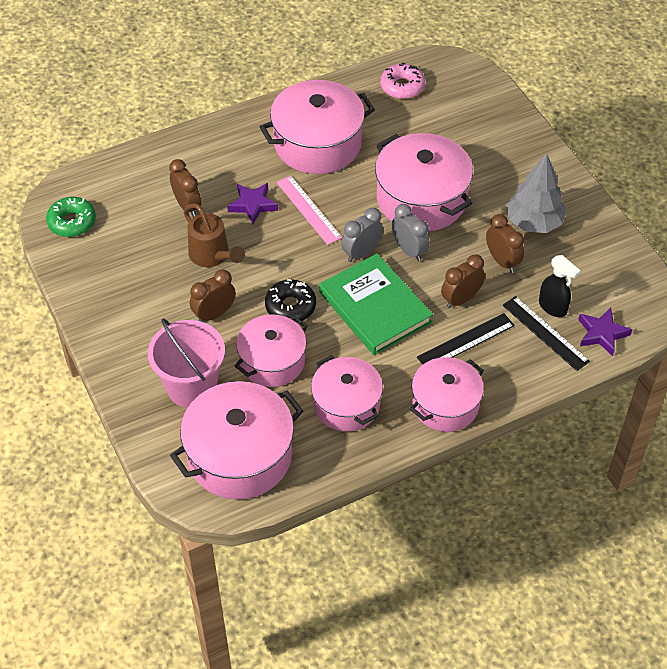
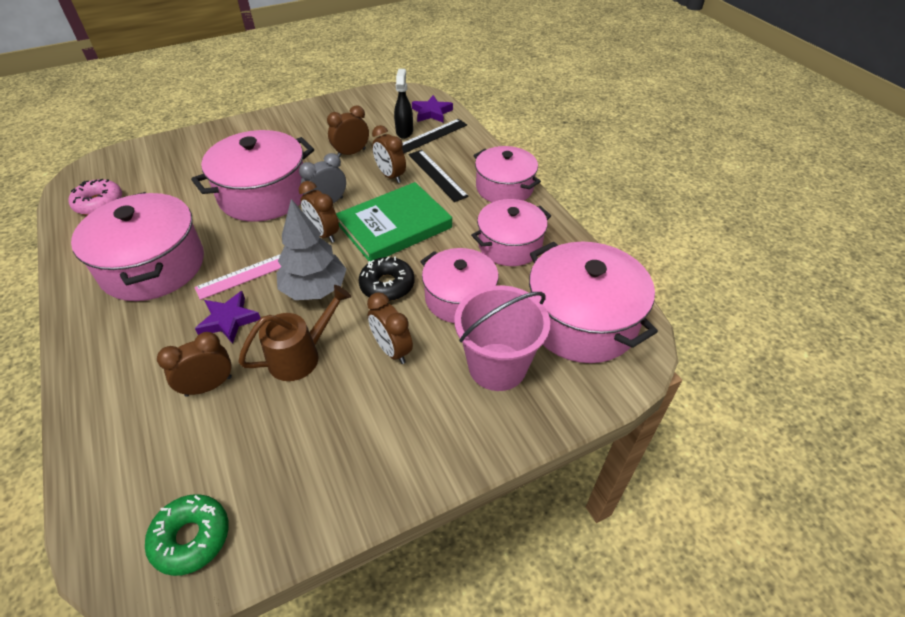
camera: 90 degrees left, 5 degrees down
(361, 253) = (323, 234): grey clock -> brown clock
(533, 222) = (311, 136): grey tree -> grey tree (314, 289)
(553, 307) = (404, 132): black spray bottle -> black spray bottle turned 45 degrees counterclockwise

